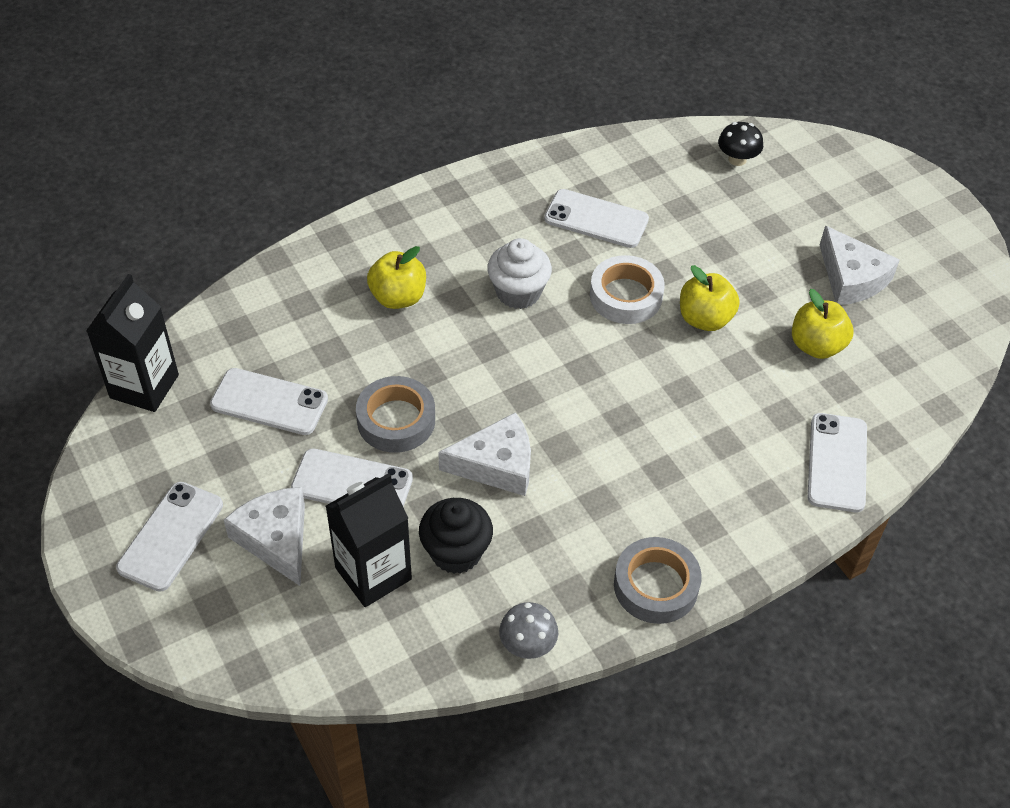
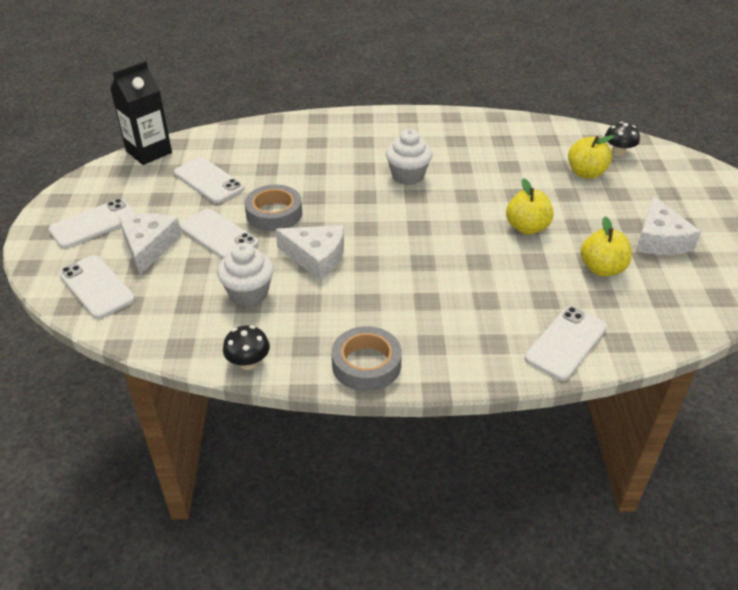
camera: 30 degrees right, 10 degrees down
(373, 573) = (188, 285): black carton -> none
(398, 297) = (330, 156): yellow apple -> yellow apple (586, 173)
(456, 552) = (248, 293): black cupcake -> white cupcake
(527, 644) = (248, 362): grey mushroom -> black mushroom
(596, 219) = (491, 155): white phone -> white phone (96, 287)
(625, 296) = (479, 199): white tape -> none

